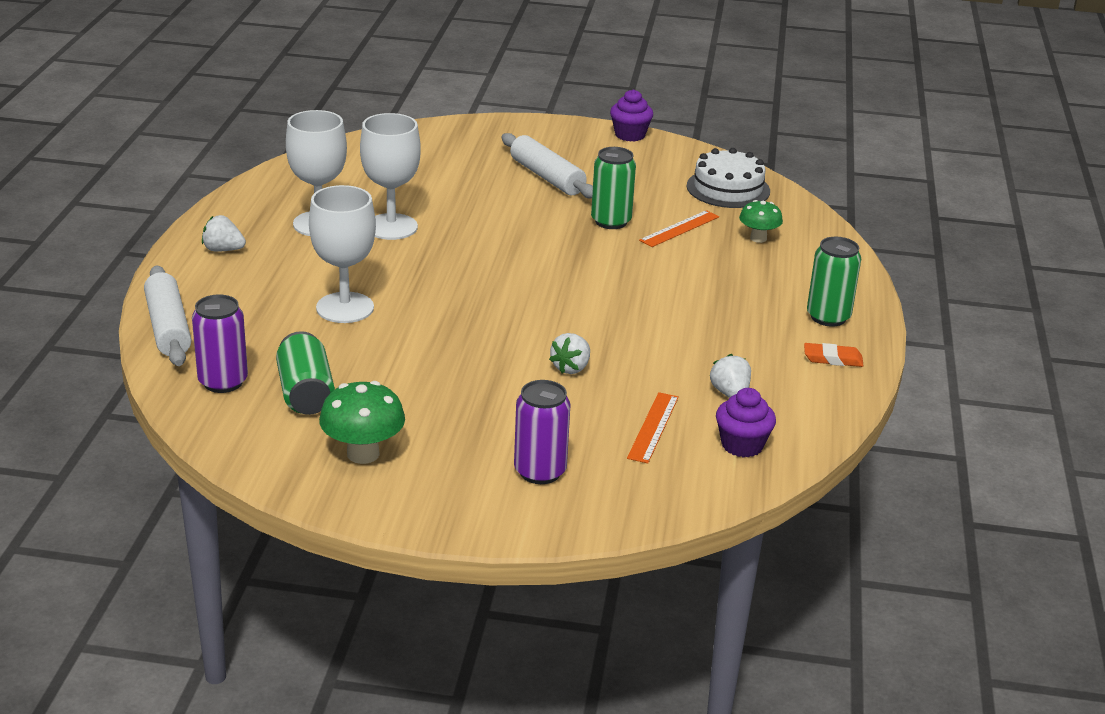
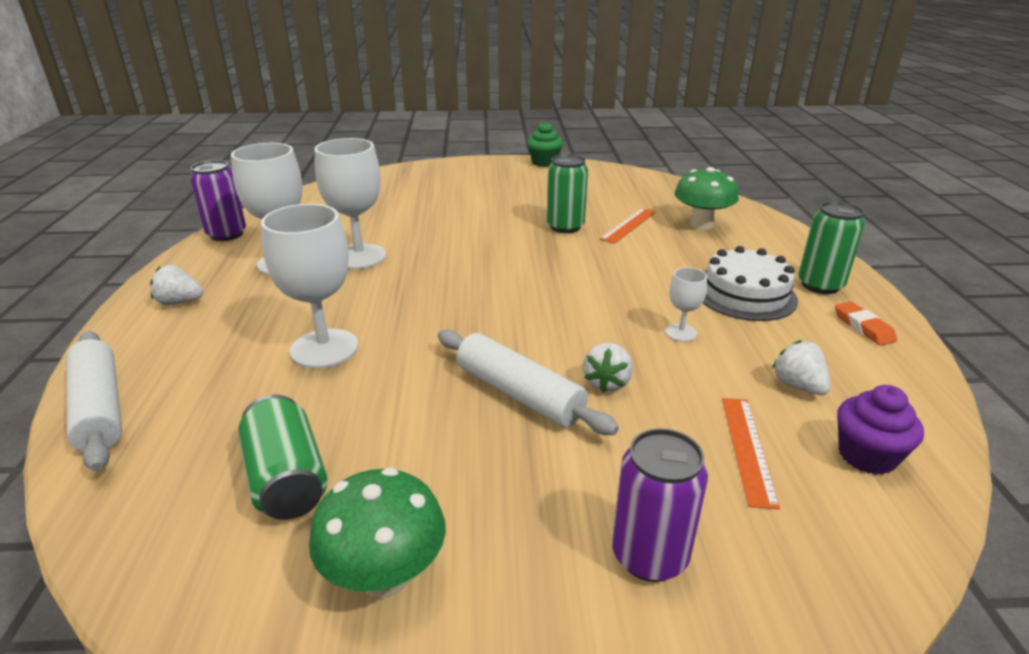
camera: 10 degrees left, 0 degrees up
(223, 382) = (168, 481): purple can -> purple can (227, 234)
(547, 177) = (491, 199): white rolling pin -> white rolling pin (519, 394)
(630, 135) = (544, 162): purple cupcake -> green cupcake
(660, 339) = (681, 333): none -> white goblet
(728, 188) = (647, 190): white cake -> white cake (745, 294)
(758, 238) = (701, 225): green mushroom -> green mushroom, size x1.54
(832, 359) = (863, 327): orange eraser -> orange eraser turned 75 degrees clockwise

